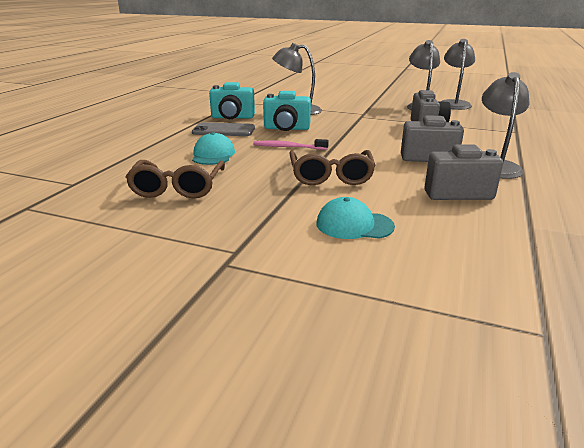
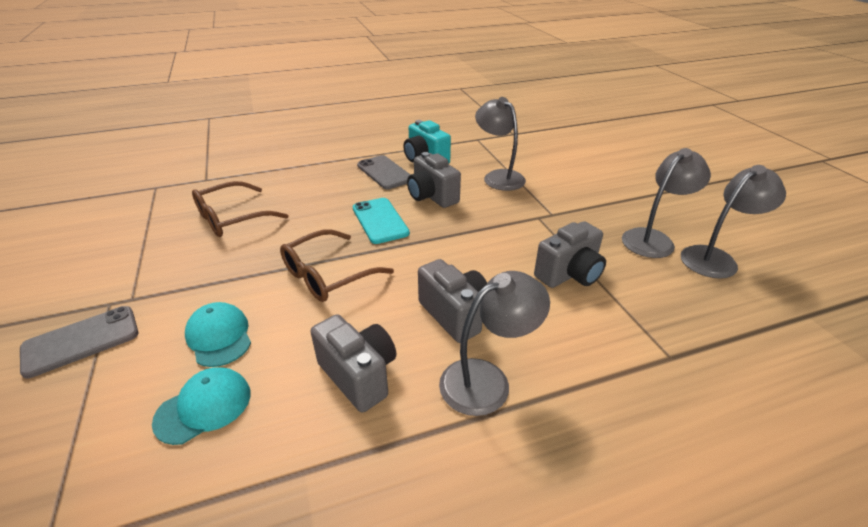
camera: 50 degrees right, 10 degrees up
(213, 155) = (318, 197): turquoise cap -> turquoise cap (204, 407)
(270, 286) = (81, 341): none -> grey phone
(286, 129) = (432, 197): turquoise camera -> grey camera
(288, 147) = (380, 221): pink toothbrush -> turquoise phone

